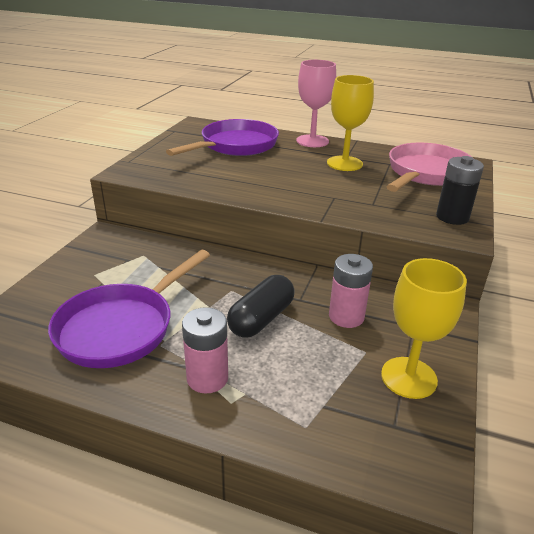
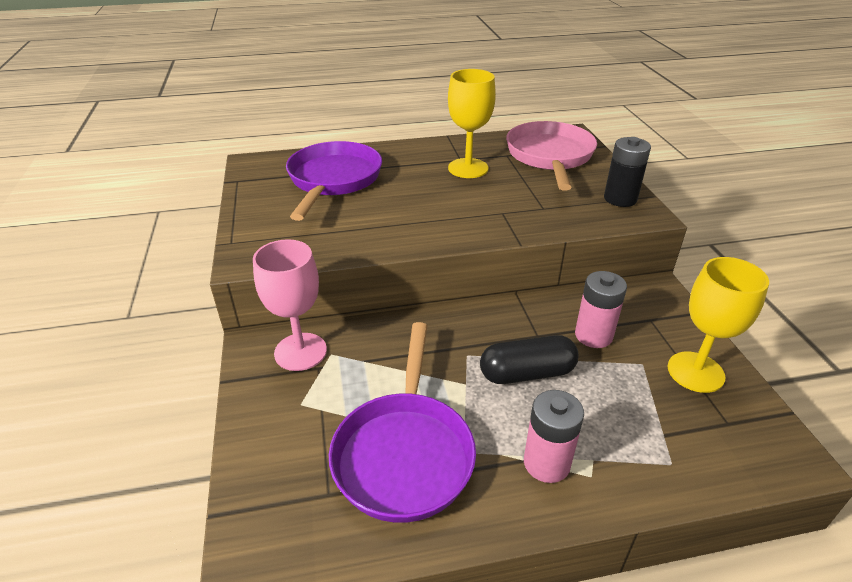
camera: 30 degrees left, 5 degrees up
(261, 319) = (527, 373): black capsule -> black capsule turned 75 degrees clockwise
(312, 141) = (407, 149): pink goblet -> pink goblet (300, 352)

